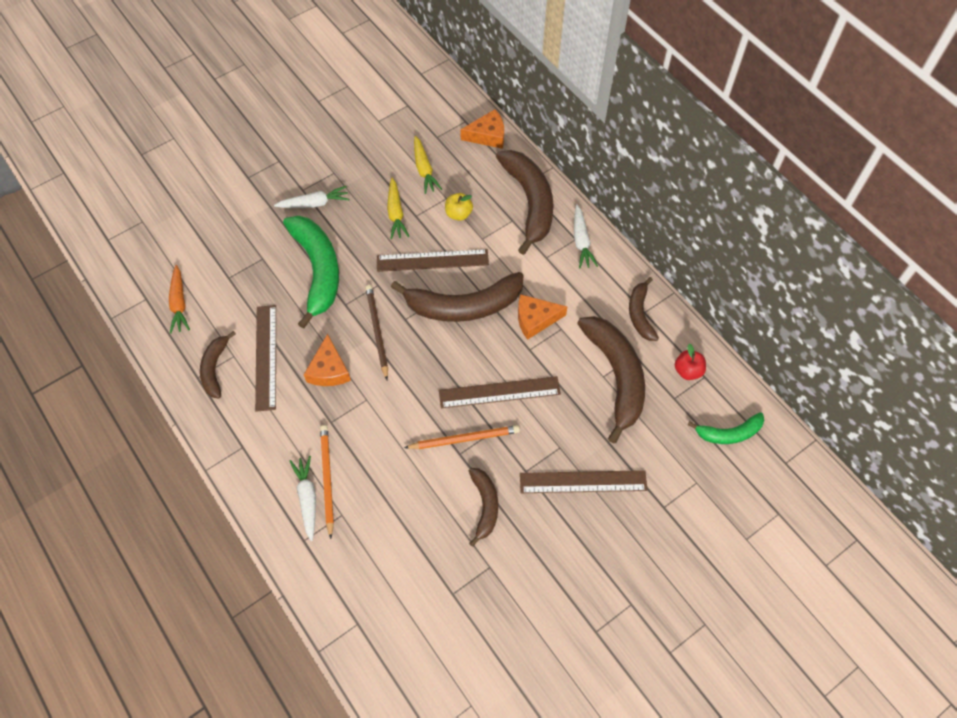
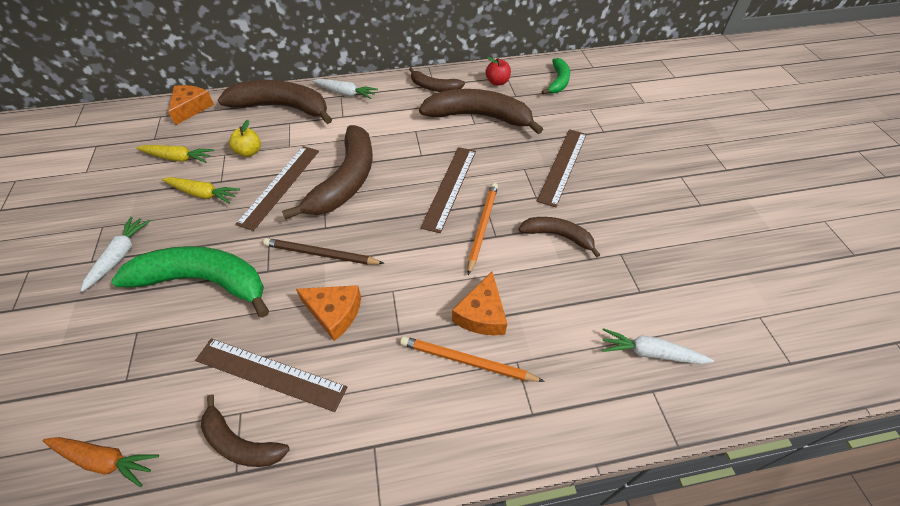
camera: 65 degrees left, 10 degrees down
(307, 498) = (481, 391): white carrot -> white carrot (650, 353)
(535, 319) = (395, 142): orange cheese -> orange cheese (481, 314)

